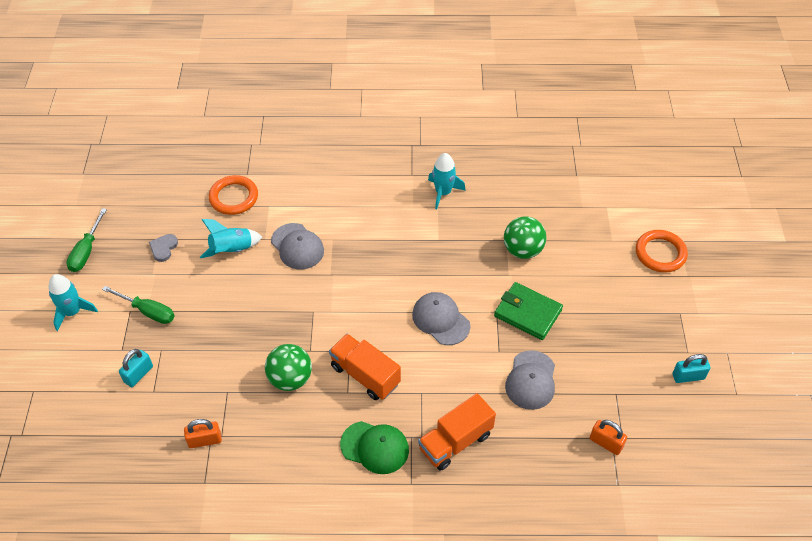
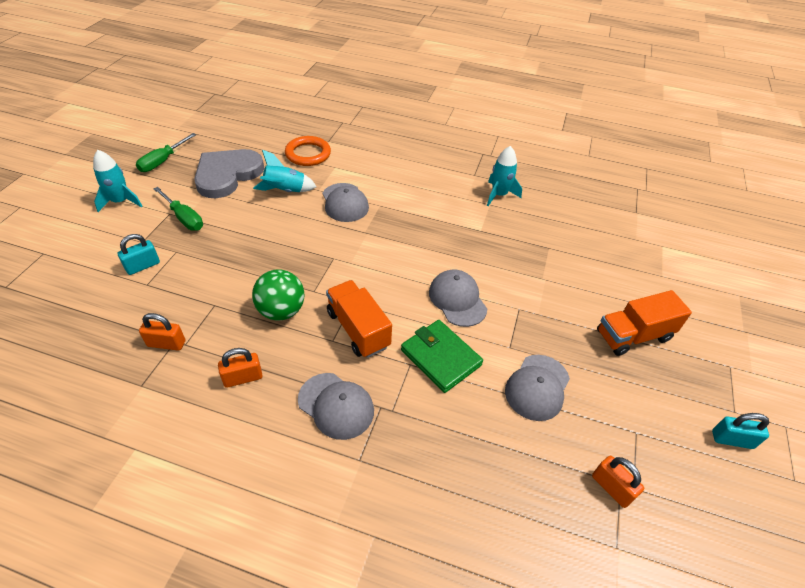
camera: 15 degrees right, 5 degrees down
(163, 248) = (227, 175): grey heart -> grey heart, size x2.42
(287, 449) = (243, 378): none -> orange padlock
(375, 447) = (336, 405): green cap -> grey cap
(455, 441) = (428, 428): orange truck -> orange truck (633, 335)
(522, 250) = (563, 260): green ball -> none
(527, 313) = (553, 318): green wallet -> green wallet (441, 357)
(660, 253) = (715, 301): orange ring -> none

